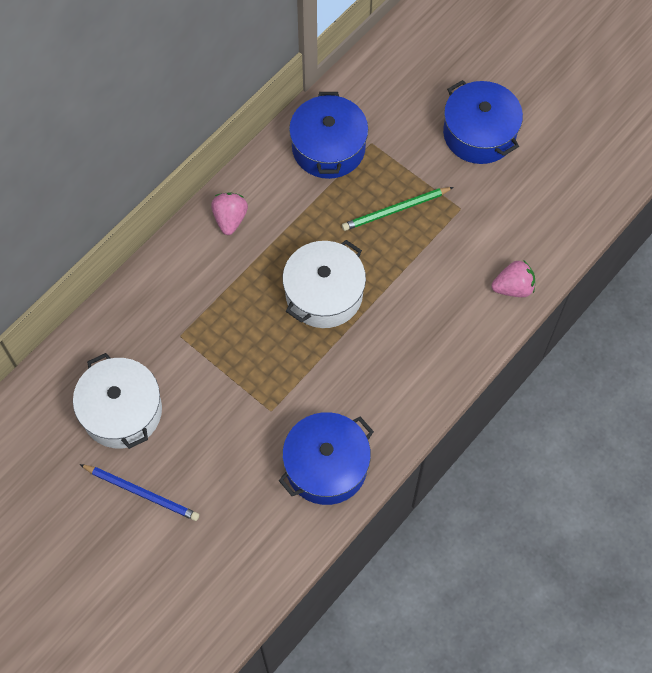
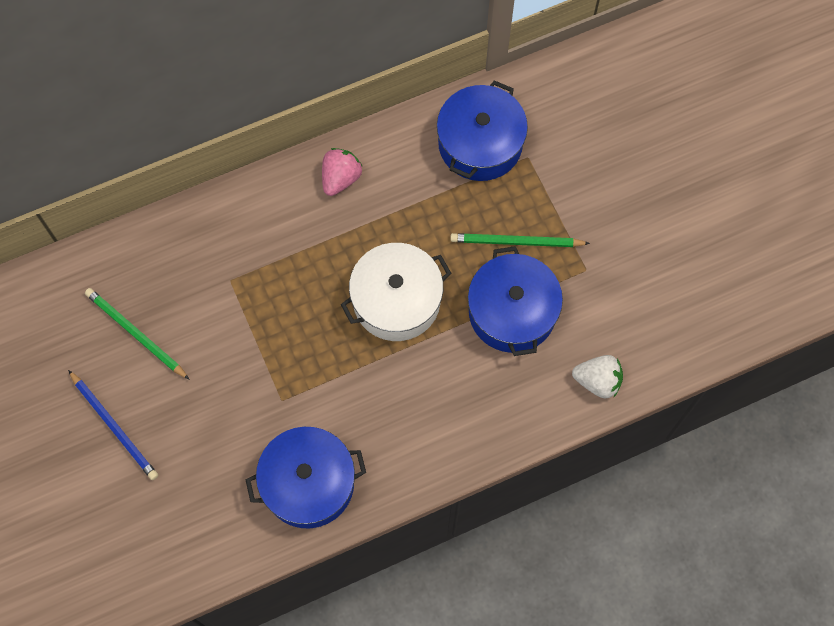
camera: 25 degrees right, 5 degrees up
(122, 411) = (135, 333): white pot -> green pencil
(479, 133) = (649, 195): blue pot -> blue pot (512, 311)
(513, 287) = (597, 381): pink strawberry -> white strawberry

